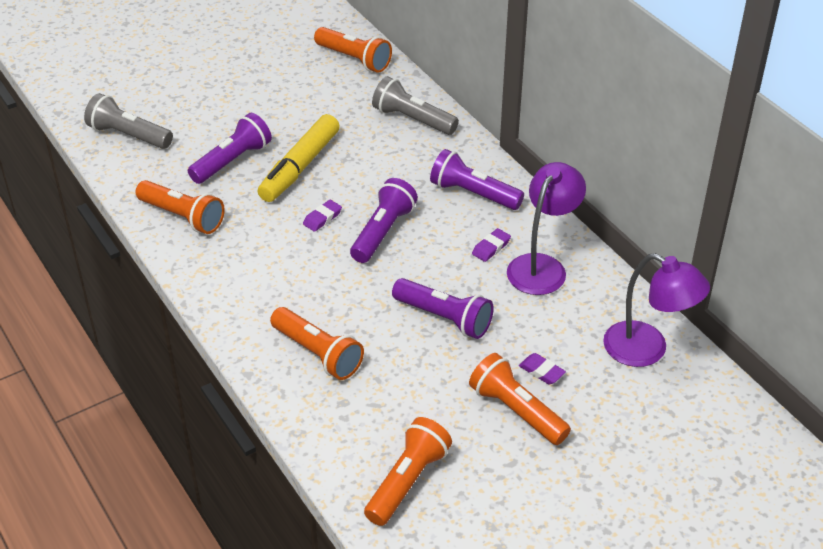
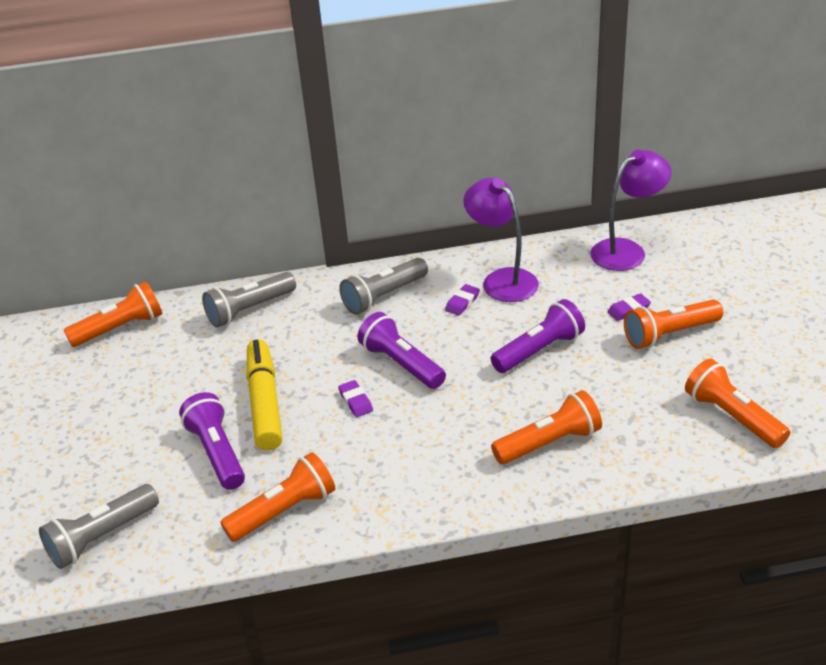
camera: 65 degrees left, 5 degrees down
(299, 167) = (265, 402): yellow marker -> yellow marker turned 150 degrees counterclockwise
(473, 194) = (383, 296): purple flashlight -> grey flashlight
(491, 247) = (462, 302): purple eraser -> purple eraser turned 60 degrees clockwise

